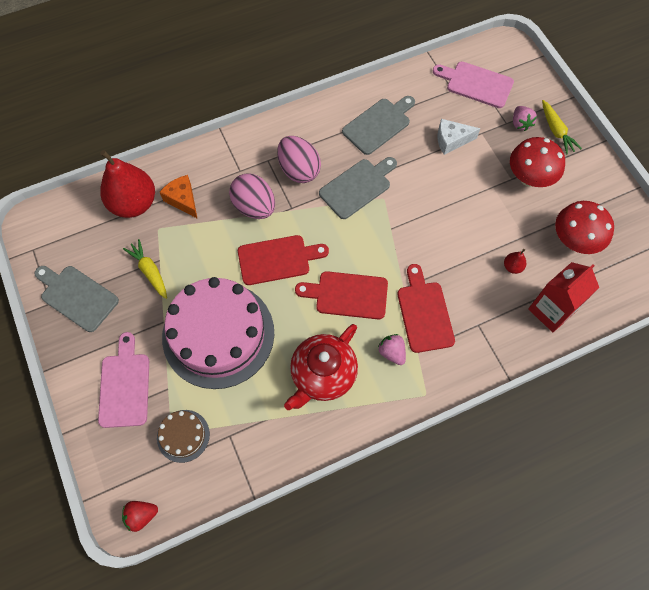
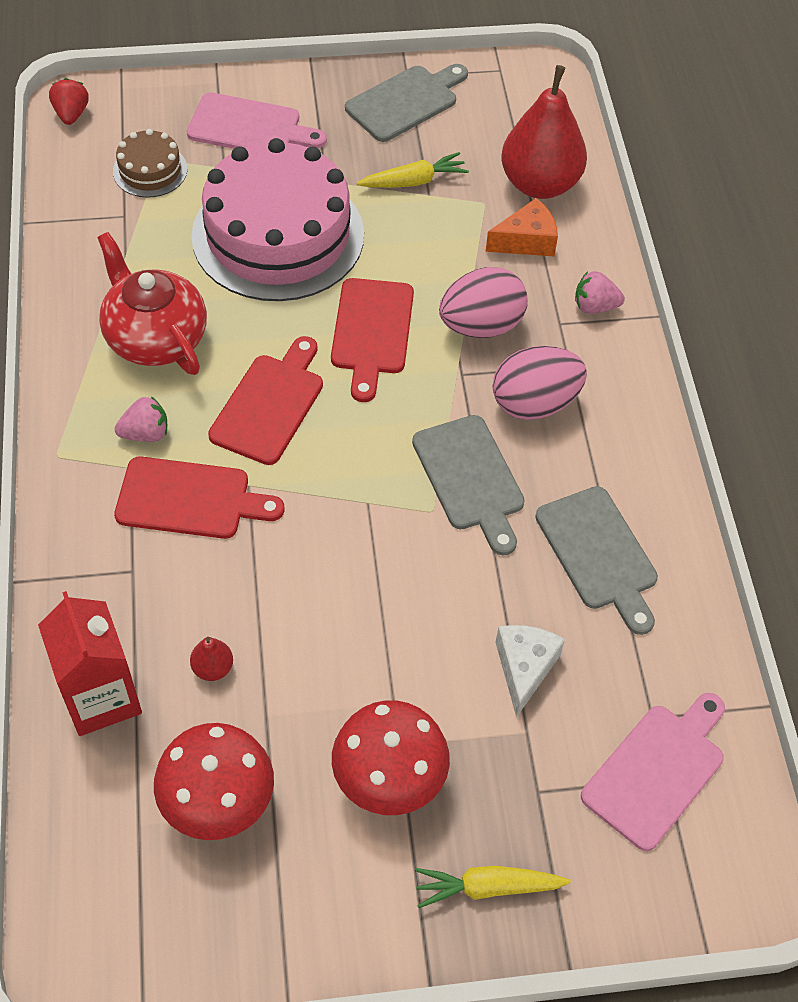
camera: 105 degrees right, 10 degrees down
(520, 123) = (528, 820): pink strawberry -> pink strawberry (595, 306)

